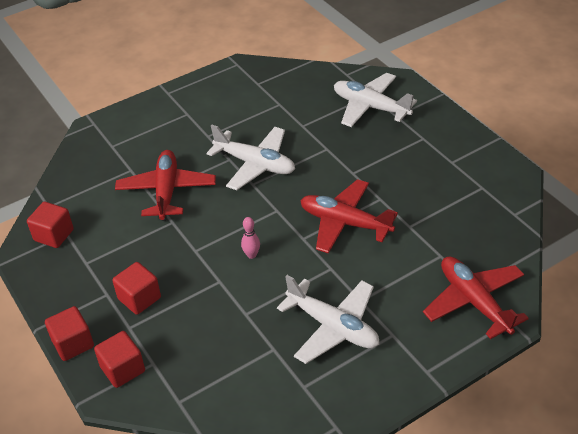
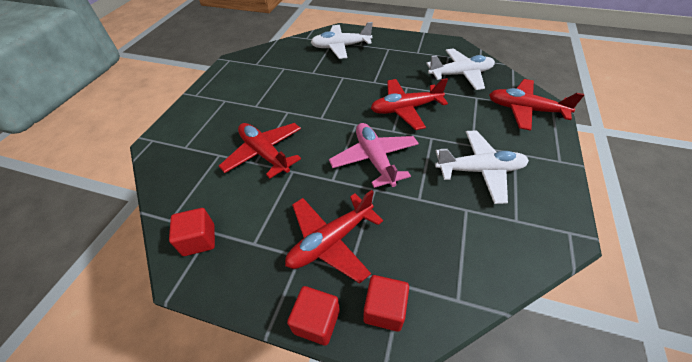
camera: 40 degrees left, 5 degrees up
(139, 298) = (331, 241): red cube -> red plane
(251, 255) = (374, 159): pink bowling pin -> pink plane
(255, 164) = (309, 106): white plane -> white plane (460, 75)

